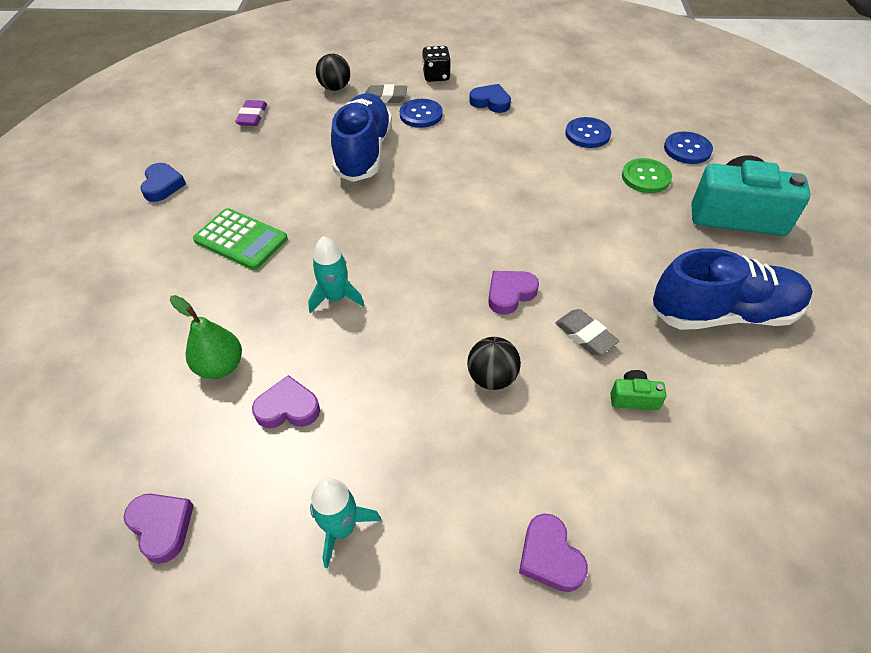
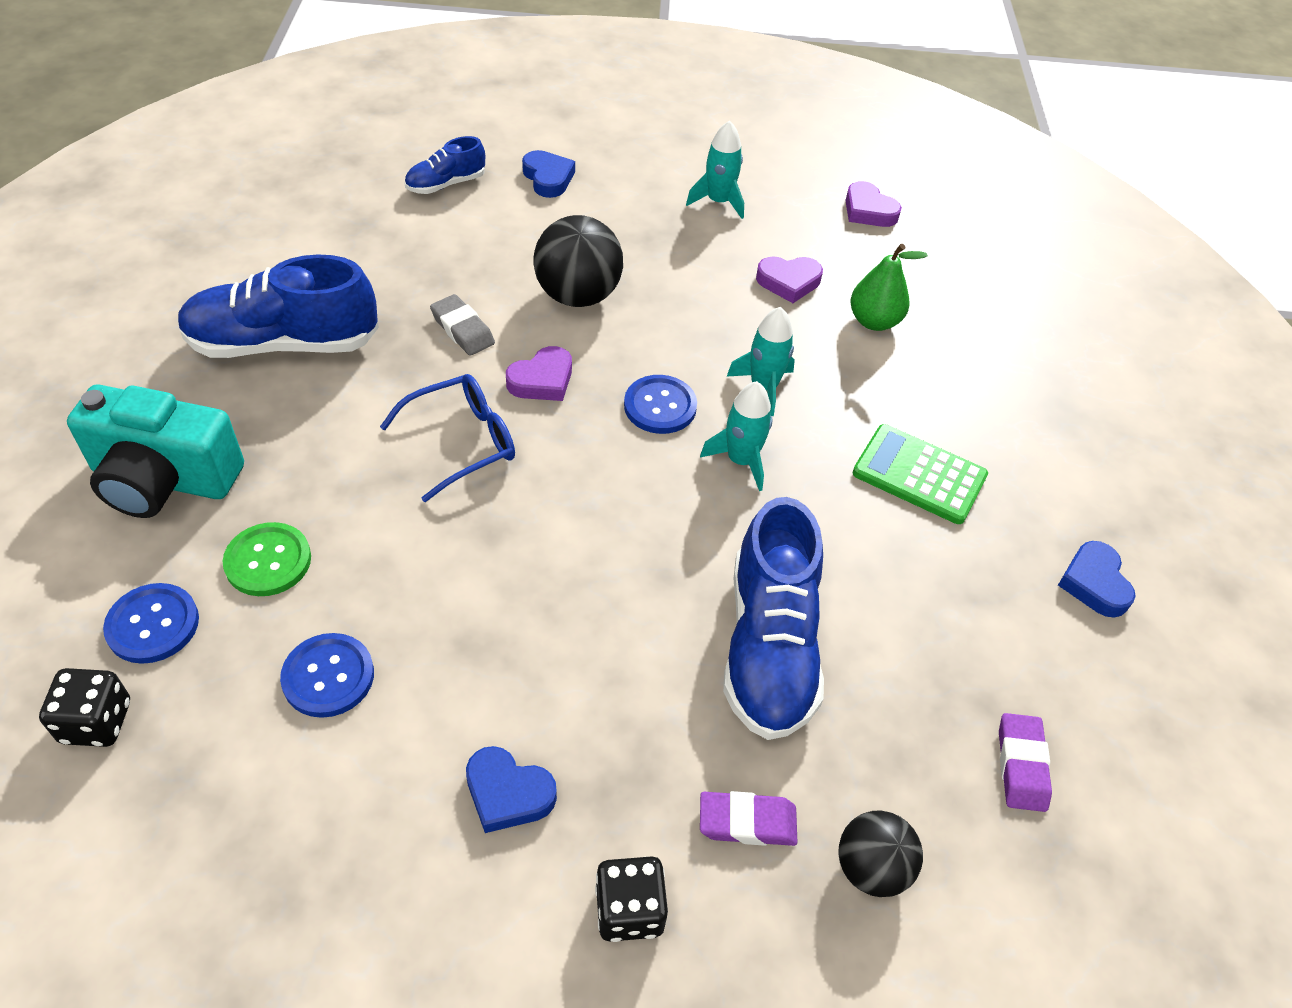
camera: 175 degrees right, 0 degrees up
(363, 243) = (741, 460): none -> turquoise rocket
(385, 97) = (747, 822): grey eraser -> purple eraser
(421, 115) = (664, 755): blue button -> blue button (660, 406)
(492, 377) = (578, 295): black ball -> black ball, size x1.57
(550, 556) = (548, 178): purple heart -> blue heart
(557, 246) = (462, 442): none -> blue glasses
(633, 398) = (433, 271): green camera -> none
(668, 533) = (446, 184): none -> blue shoe
(685, 117) = (96, 722): none -> black dice

